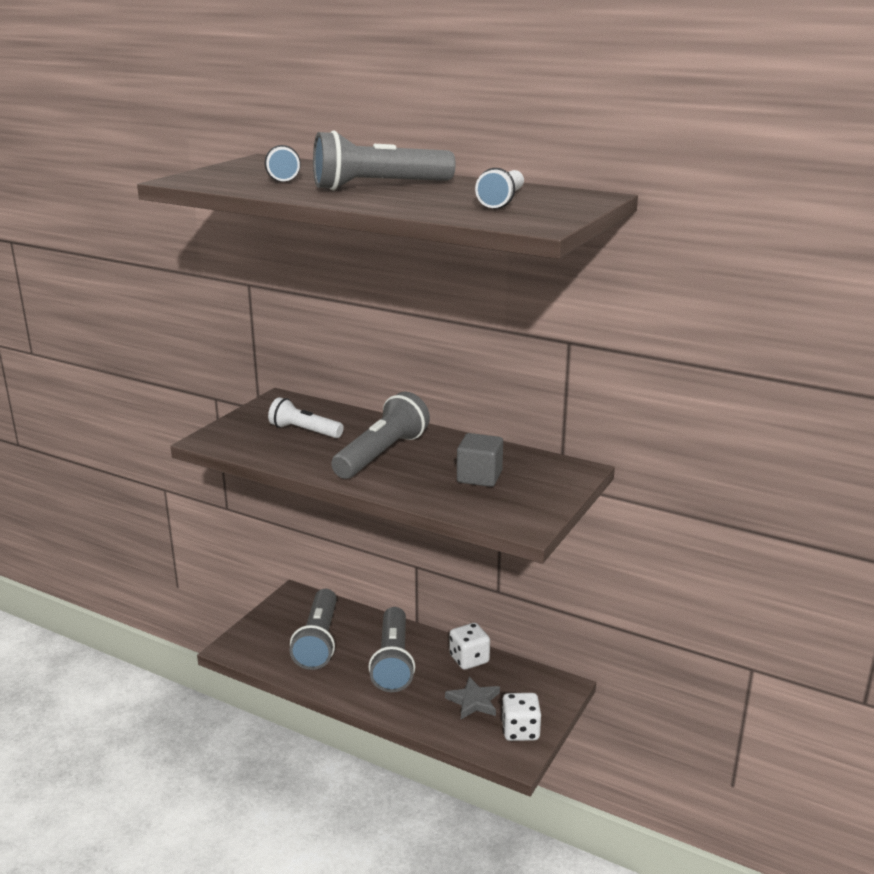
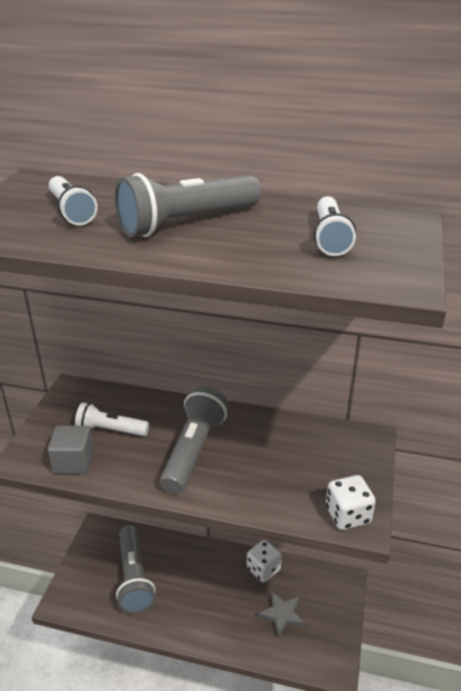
camera: 15 degrees left, 10 degrees up
(393, 662) = (203, 586): grey flashlight -> none
(479, 477) = (292, 464): grey cube -> grey cube (74, 462)
(520, 731) = (328, 638): white dice -> white dice (347, 515)

